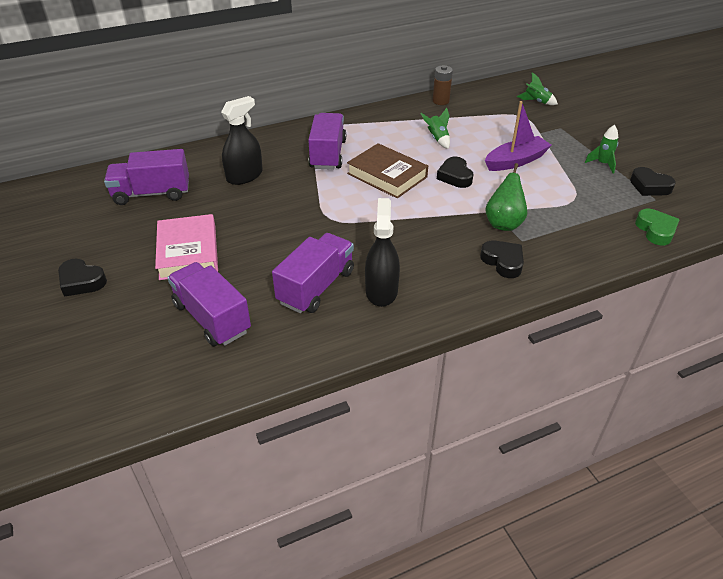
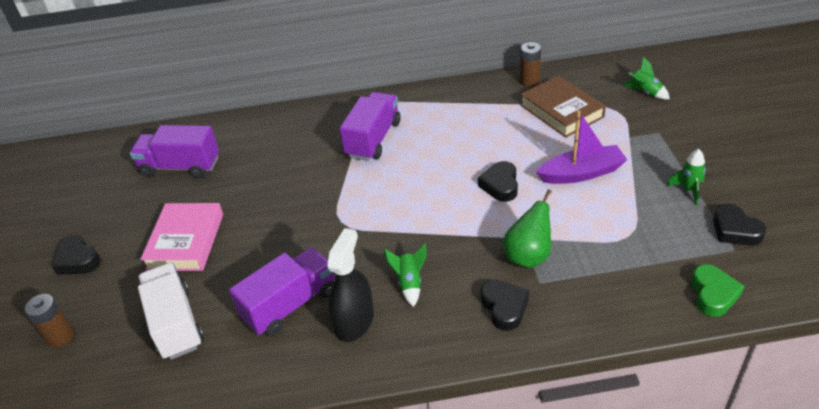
camera: 20 degrees right, 0 degrees up
(96, 347) = (61, 337): none -> brown battery
(212, 318) = (176, 323): purple truck -> white truck
(244, 176) = (277, 156): black spray bottle -> none
(387, 175) = (425, 174): brown book -> brown book (561, 111)
(437, 139) = (502, 132): green rocket -> green rocket (409, 283)

